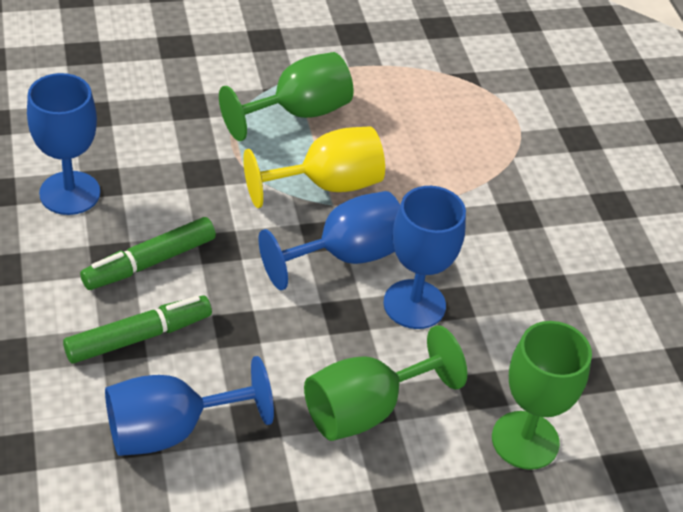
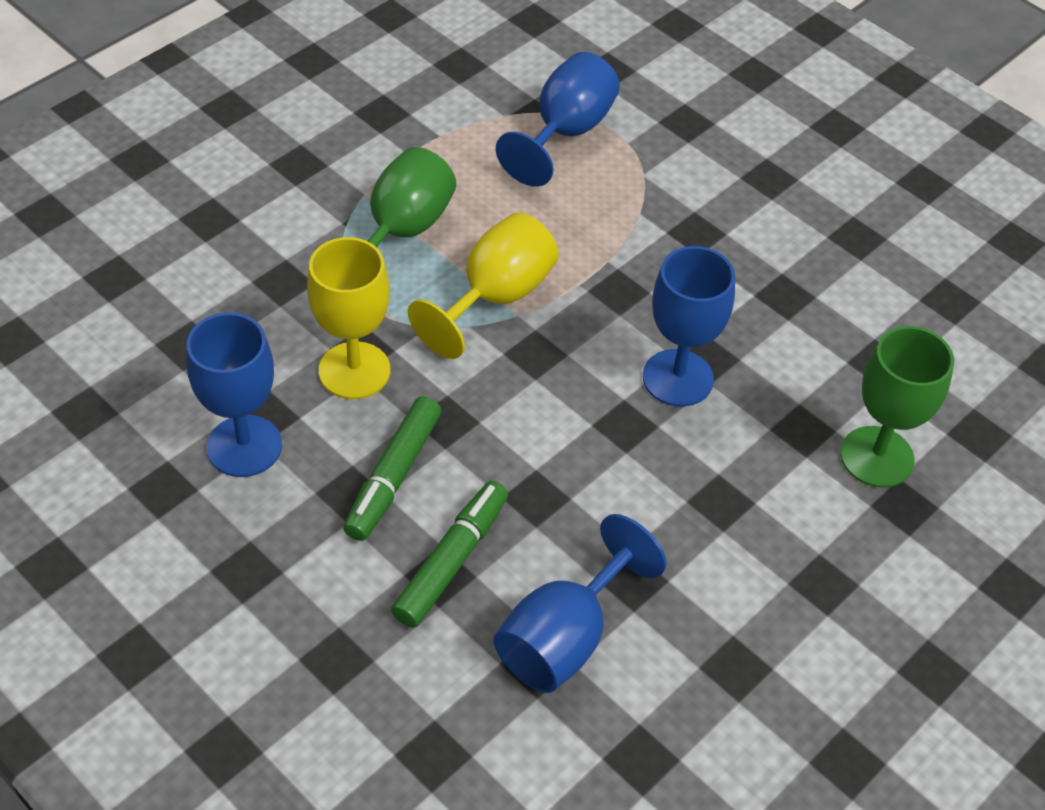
camera: 30 degrees left, 5 degrees up
(185, 183) = (354, 370): none -> yellow goblet
(346, 256) = (575, 363): blue goblet -> blue goblet (565, 132)
(366, 409) = (721, 509): green goblet -> none

